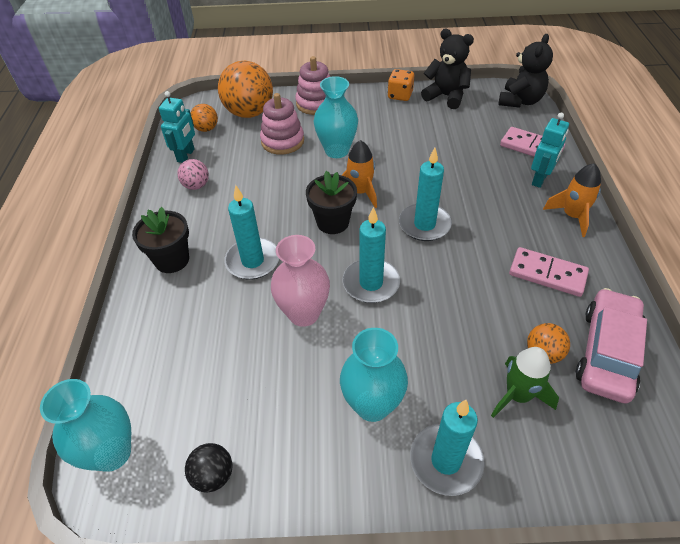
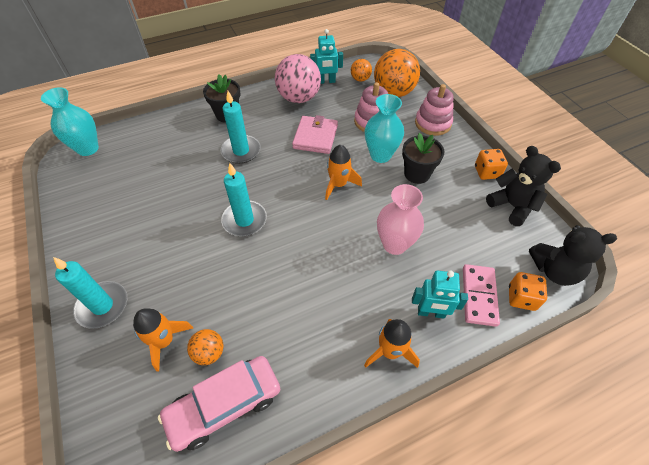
camera: 65 degrees right, 5 degrees up
(196, 186) = (299, 98): pink ball -> pink ball, size x2.03
(213, 475) = (79, 193): black ball -> none
(275, 190) = (315, 137): none -> pink wallet
(304, 313) = (204, 192): pink vase -> pink vase (394, 244)
(333, 222) = (297, 179): black flower pot -> black flower pot (417, 174)
(372, 405) = (138, 252): turquoise vase -> none
(424, 224) = (321, 236): turquoise candle -> none
(446, 96) = (512, 206): black teddy bear -> black teddy bear turned 45 degrees counterclockwise
(518, 395) = (164, 341): green rocket -> orange rocket
(540, 126) = (521, 298): none -> orange dice
(547, 274) = (301, 341): pink domino -> none
(606, 352) = (224, 405): pink car -> pink car turned 150 degrees clockwise

